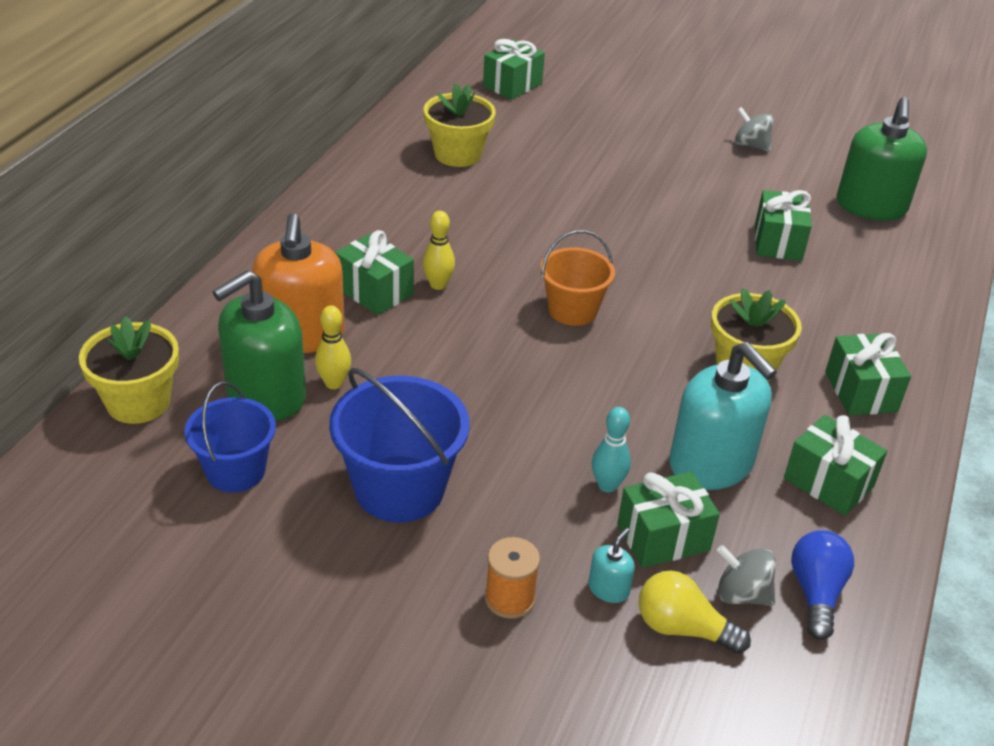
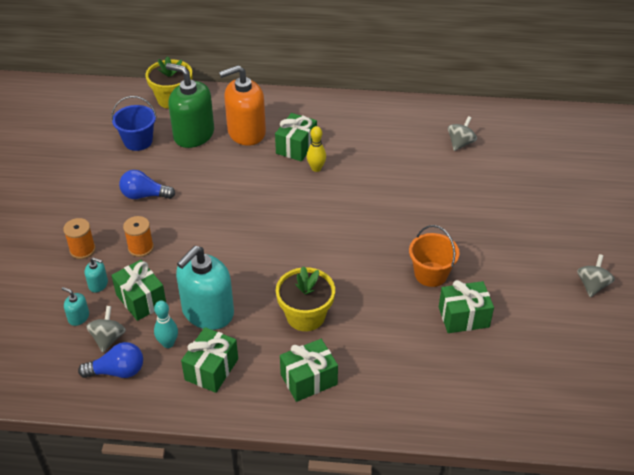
camera: 75 degrees right, 5 degrees up
(334, 383) = (213, 153): yellow bowling pin -> none
(399, 489) = (144, 195): blue bucket -> blue light bulb
(458, 154) = (460, 143): yellow flower pot -> grey spinning top
(512, 85) = (571, 147): green gift -> none
(536, 517) = (141, 248): none -> orange spool
(572, 310) = (322, 227): orange bucket -> orange bucket (431, 274)
(607, 485) = (173, 270): turquoise bowling pin -> turquoise bowling pin (168, 343)
(682, 628) = (78, 317): yellow light bulb -> turquoise soap dispenser
(871, 206) = (555, 370): green soap dispenser -> none

